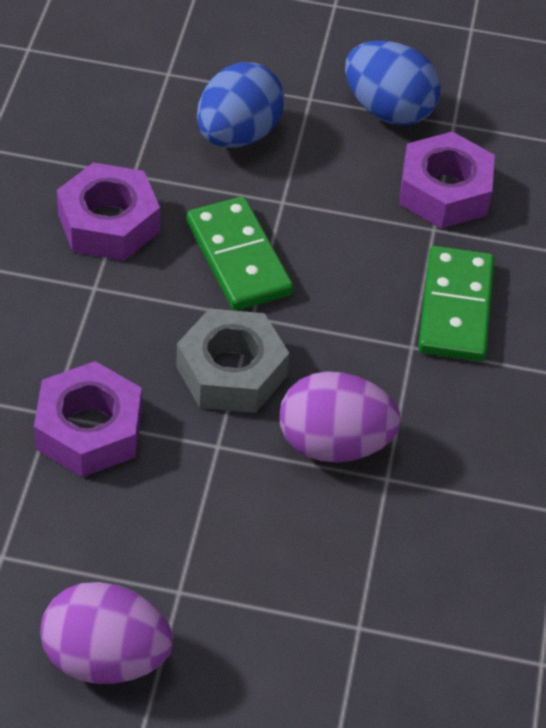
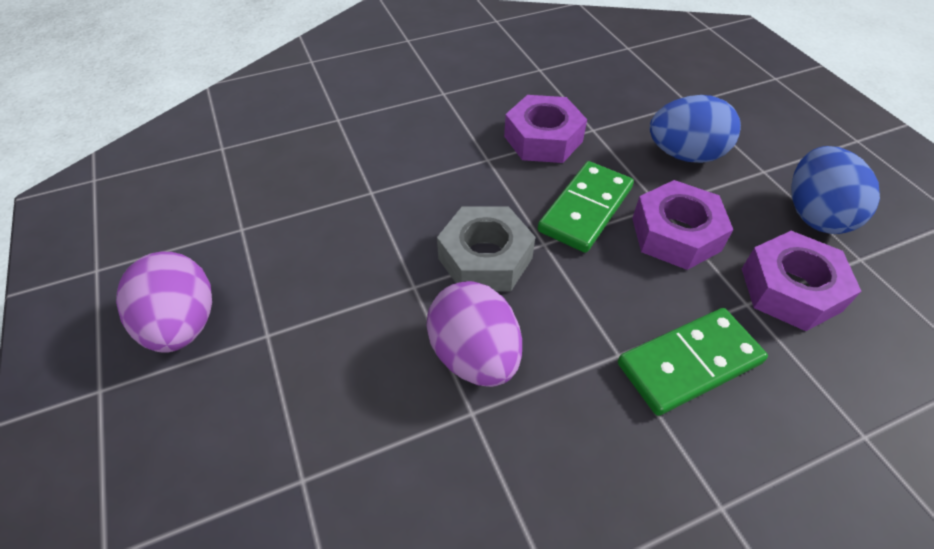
camera: 60 degrees right, 0 degrees up
(89, 430) = (372, 215): purple nut -> purple nut (676, 234)

